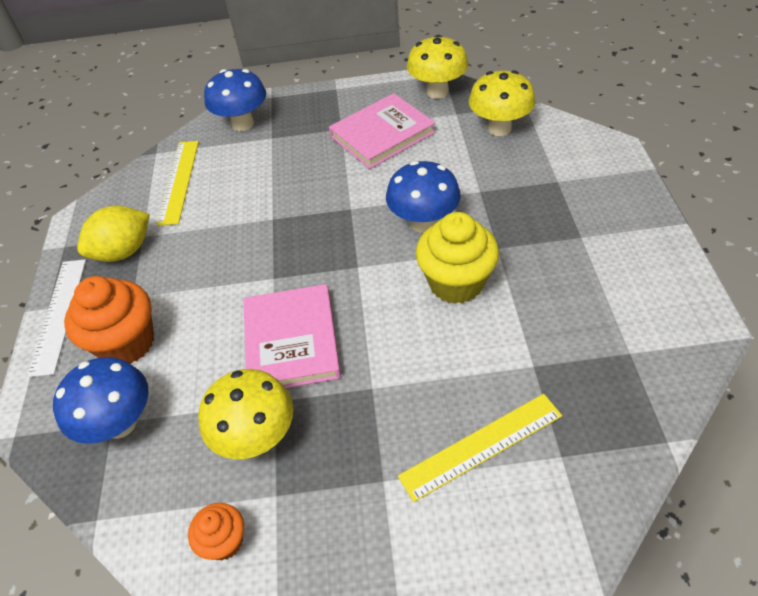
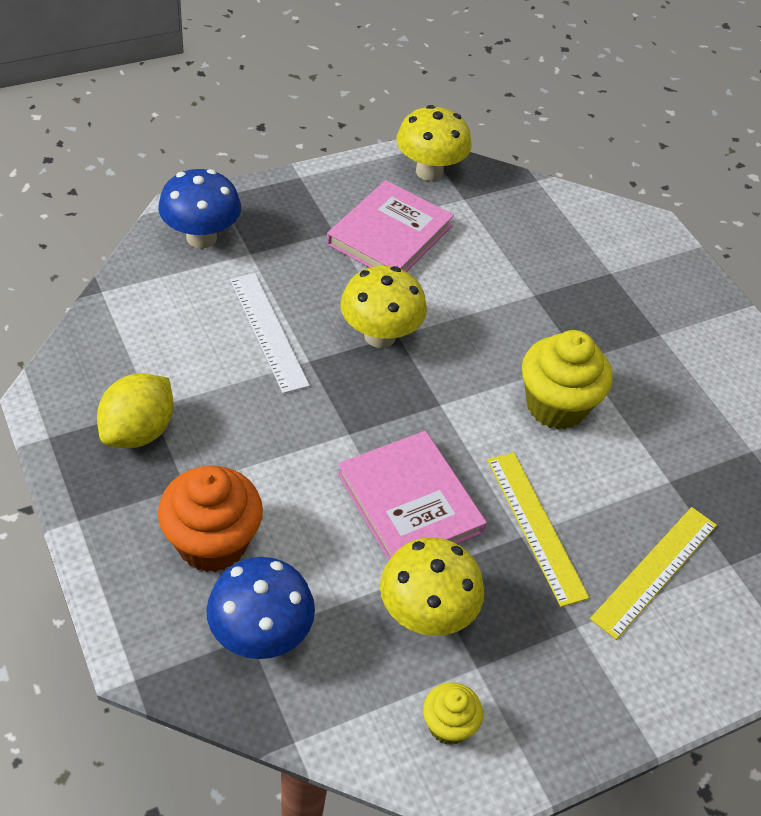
camera: 30 degrees left, 0 degrees up
(59, 314) = (101, 525): white ruler -> white ruler (268, 331)
(179, 181) = (159, 327): yellow ruler -> yellow ruler (536, 526)
(224, 541) = (448, 725): orange cupcake -> yellow cupcake
(423, 222) = (490, 341): blue mushroom -> none
(499, 128) = (522, 214): yellow mushroom -> yellow mushroom (380, 336)

